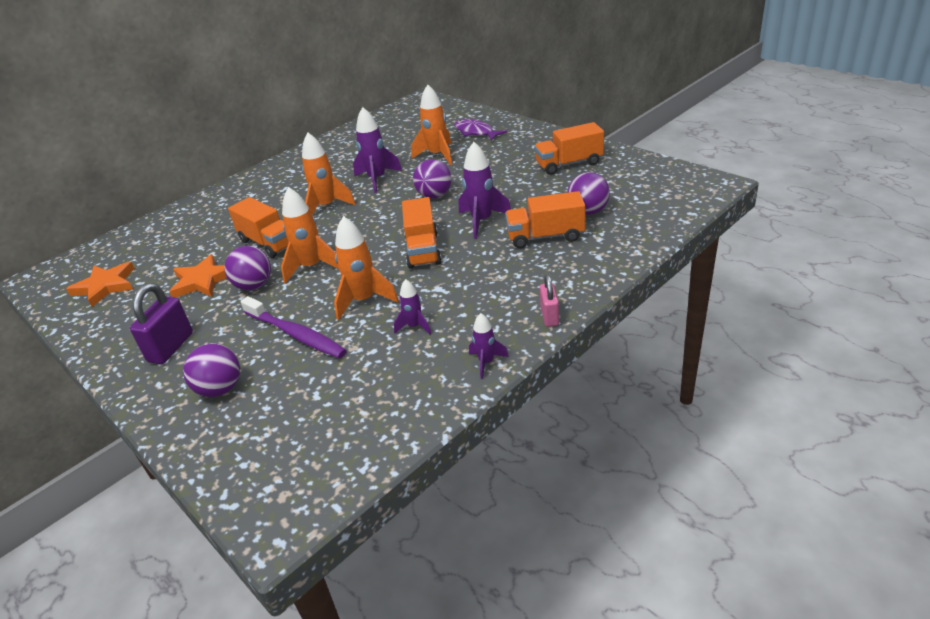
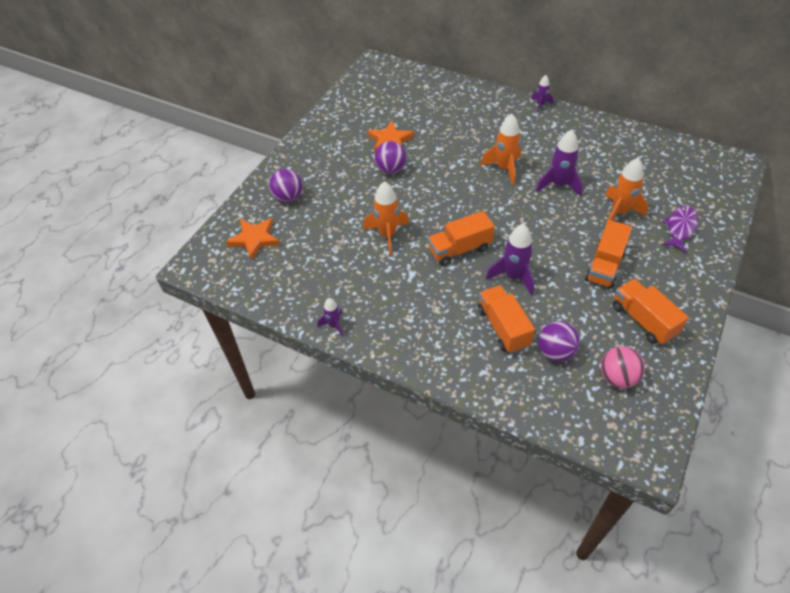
camera: 70 degrees right, 15 degrees up
(105, 286) = (373, 97): orange star -> orange star (254, 239)
(171, 347) = (320, 157): purple padlock -> none
(268, 243) = (443, 155): orange truck -> orange truck (604, 266)
(296, 334) = (344, 212): purple toothbrush -> none
(312, 267) = (420, 191): orange rocket -> none
(414, 326) = (364, 273): purple rocket -> purple rocket (540, 105)
(434, 195) = (545, 232): purple ball -> none
(549, 316) = (392, 352): pink padlock -> none
(627, 185) = (617, 377): none -> pink ball

